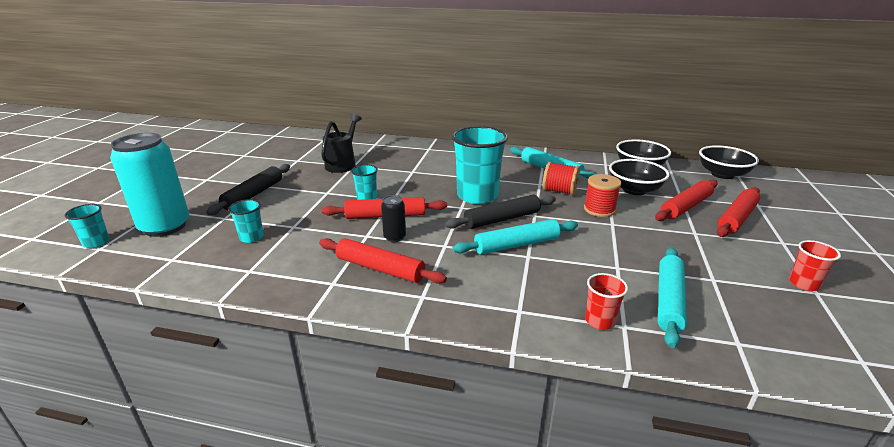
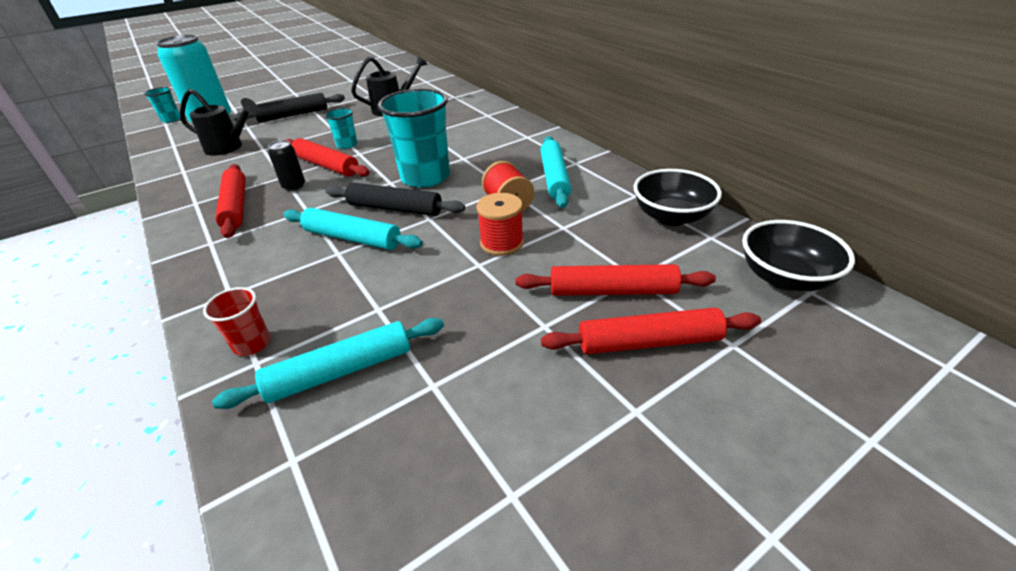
camera: 45 degrees right, 10 degrees up
(251, 237) = (229, 147): turquoise cup -> black watering can
(634, 190) = (595, 240): black bowl -> none
(803, 284) = (523, 474): red cup -> none

